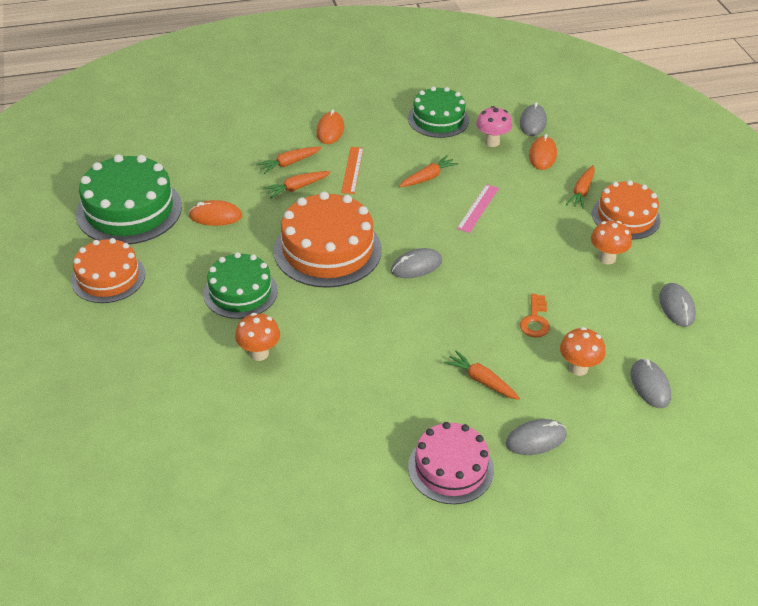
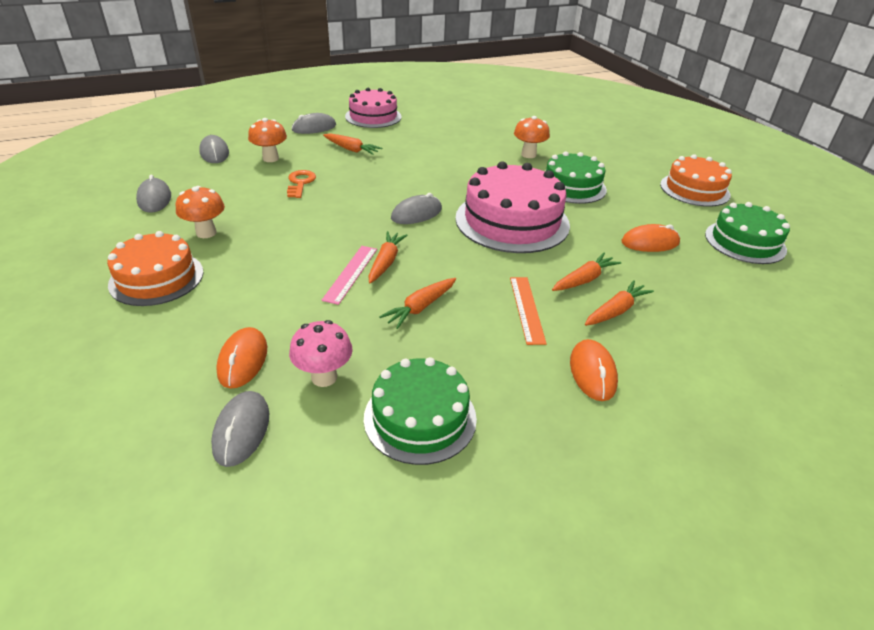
camera: 170 degrees right, 5 degrees down
(129, 210) = (745, 242): green cake -> green cake, size x0.65
(327, 250) = (512, 221): orange cake -> pink cake
(581, 192) = (202, 306): orange carrot -> orange carrot (386, 262)

